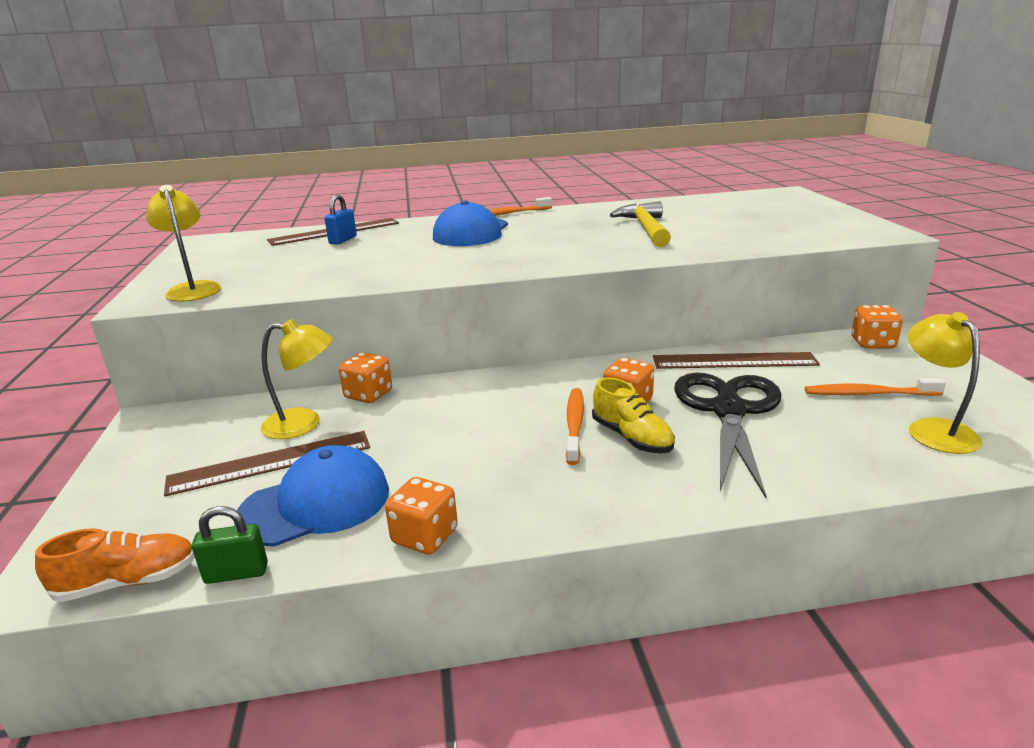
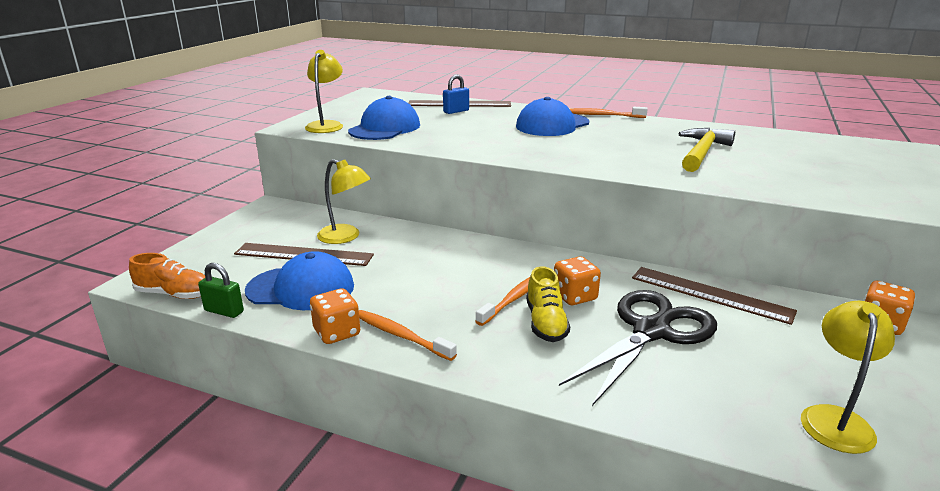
camera: 30 degrees right, 0 degrees up
(280, 275) = (385, 128): none -> blue cap
(368, 395) = (403, 230): orange dice -> none
(868, 394) = (809, 365): orange toothbrush -> orange toothbrush (401, 336)

